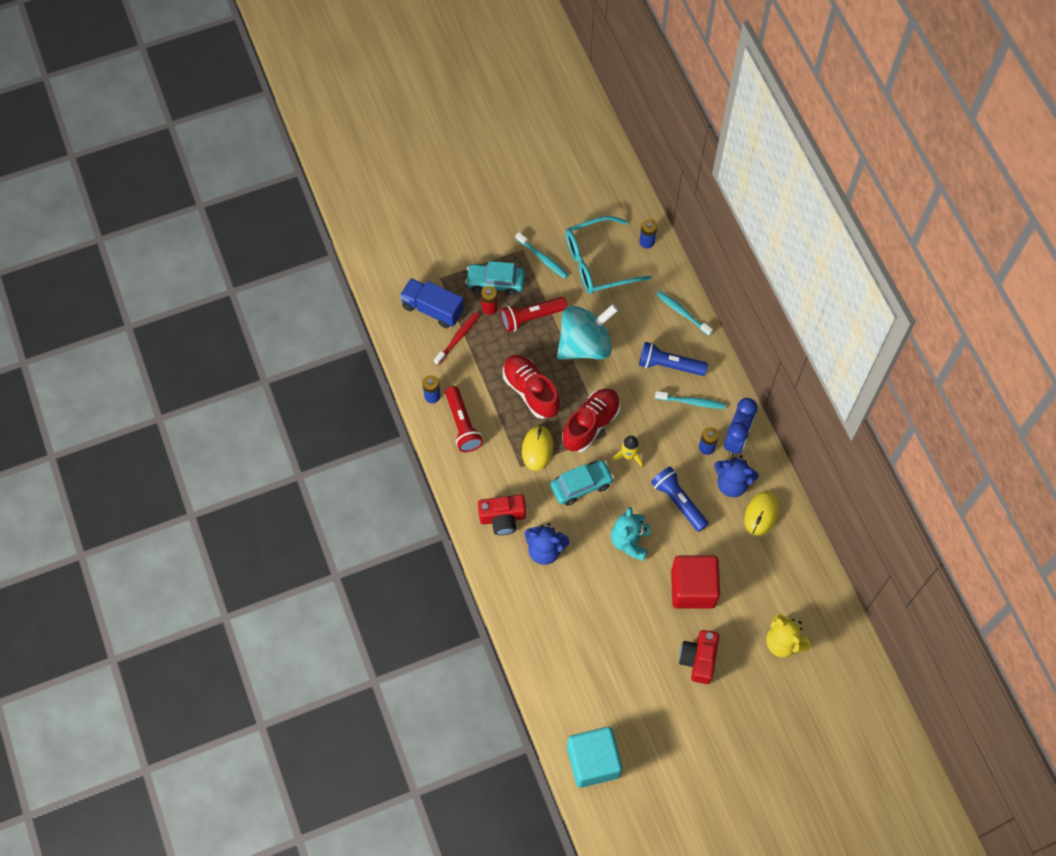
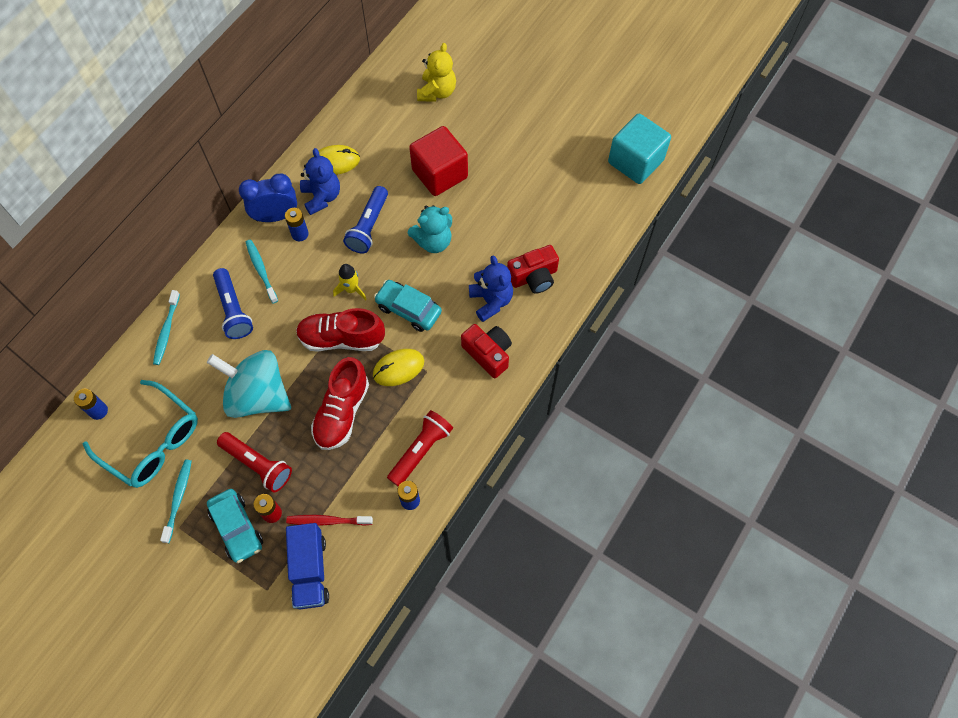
camera: 125 degrees left, 0 degrees up
(699, 659) = (496, 138): red camera -> red camera (534, 277)

